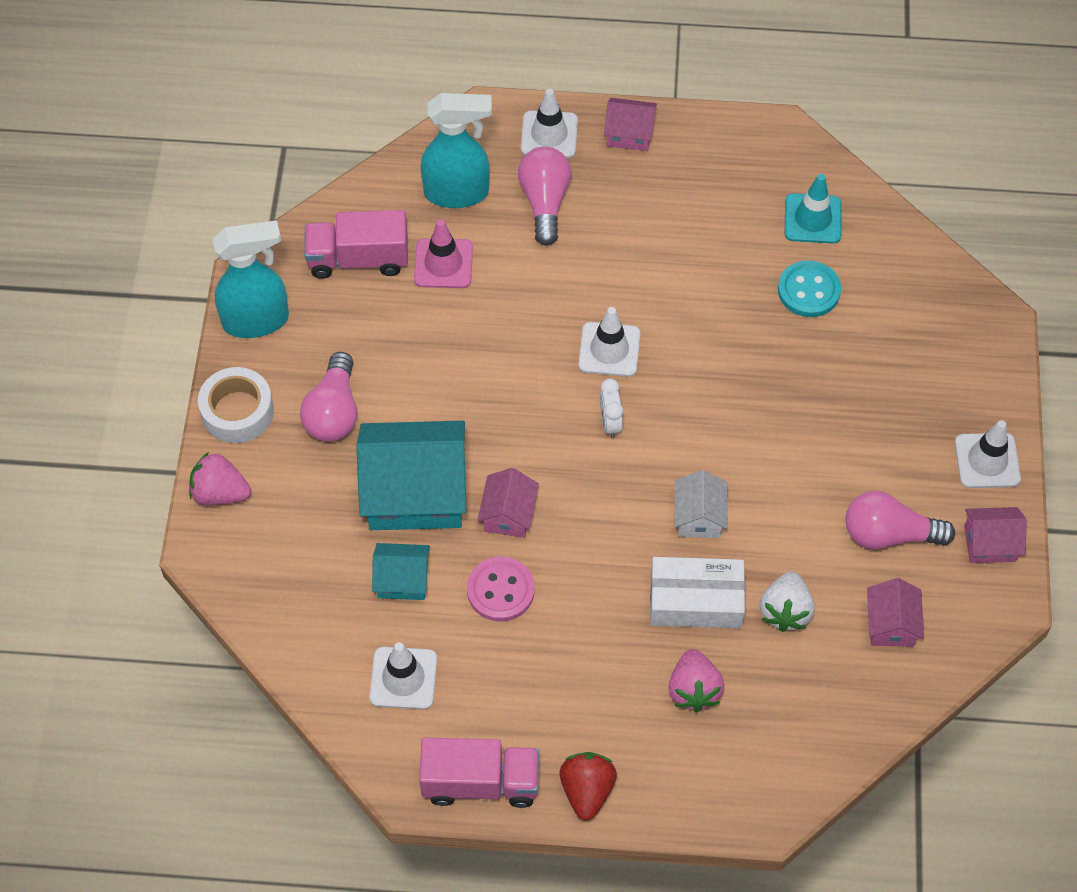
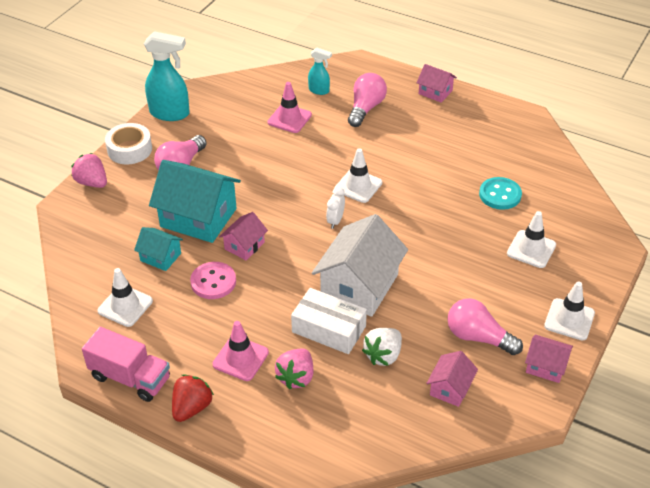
camera: 25 degrees right, 15 degrees down
(358, 259) = (244, 103): pink truck -> none
(457, 193) = (319, 90): turquoise spray bottle -> turquoise spray bottle, size x0.54
(549, 135) = (388, 80): white traffic cone -> white traffic cone (531, 249)
(607, 693) = (240, 358): none -> pink traffic cone
(699, 516) = (359, 286): white house -> white house, size x1.98
(812, 219) = (523, 161): turquoise traffic cone -> none

